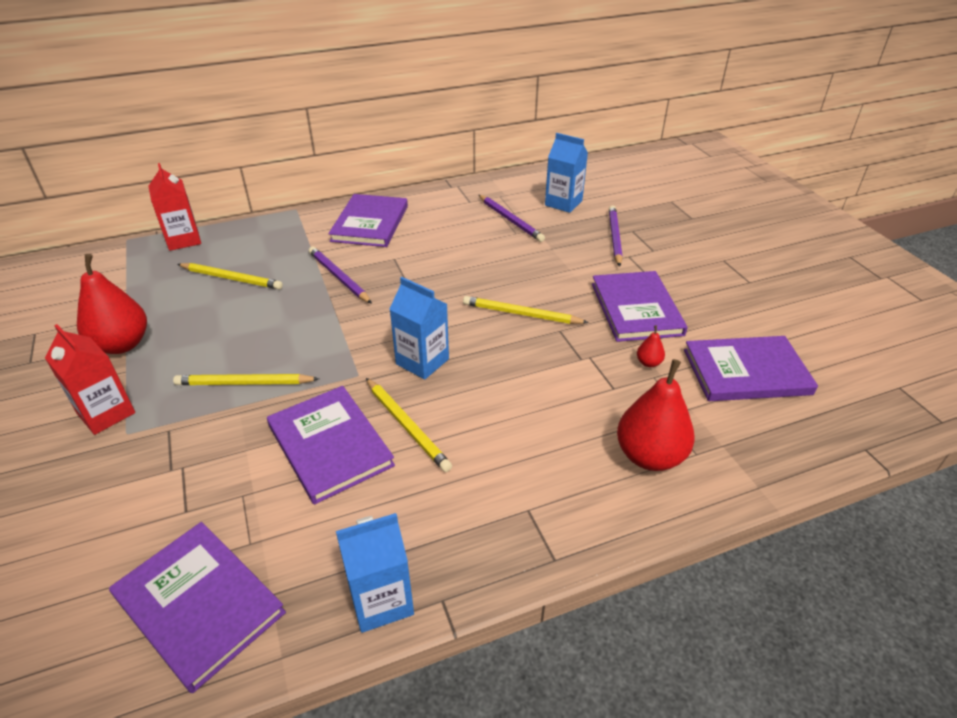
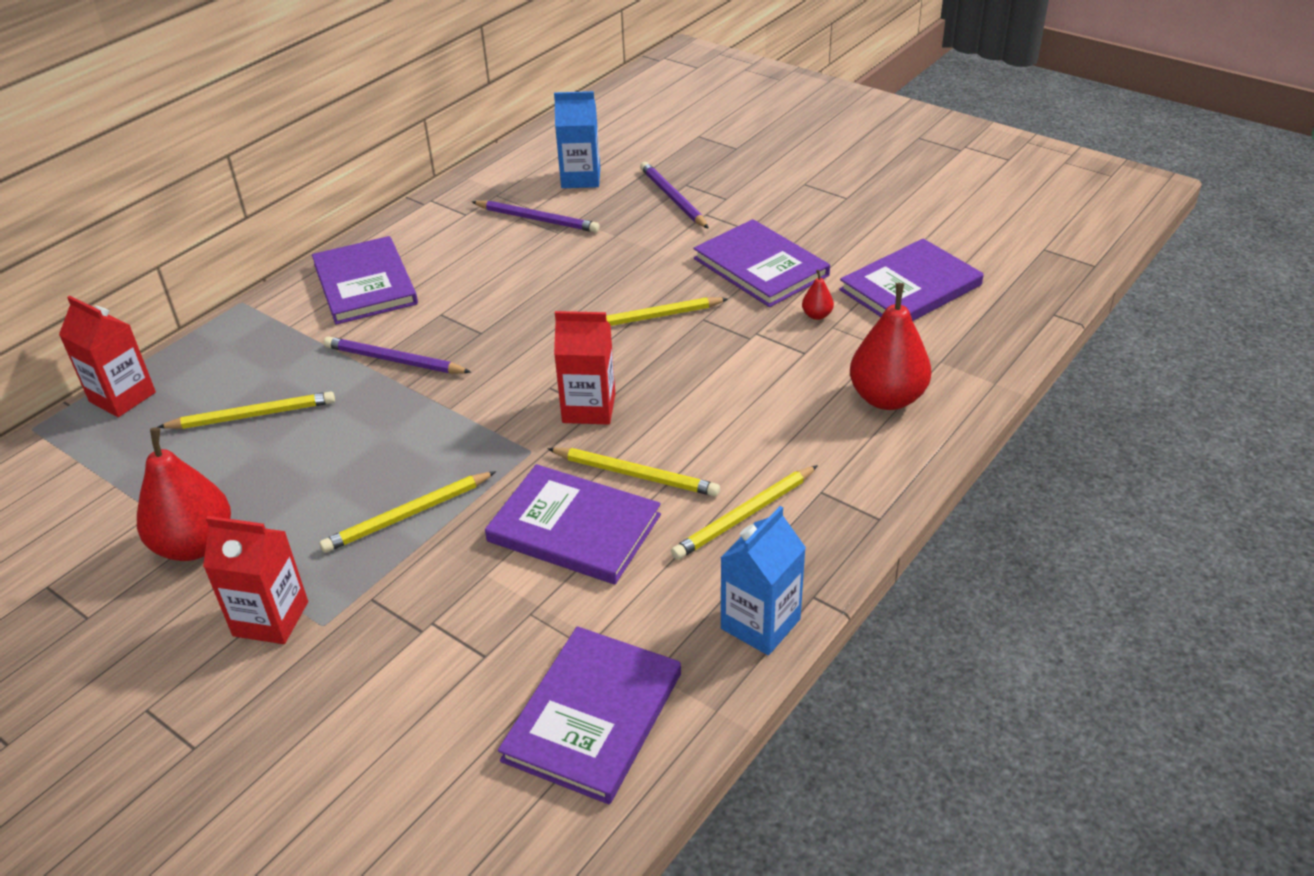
camera: 30 degrees left, 0 degrees up
(199, 604) = (593, 716): purple book -> purple book turned 75 degrees counterclockwise
(422, 361) = (589, 408): blue carton -> red carton
(453, 499) = (745, 515): none -> yellow pencil

